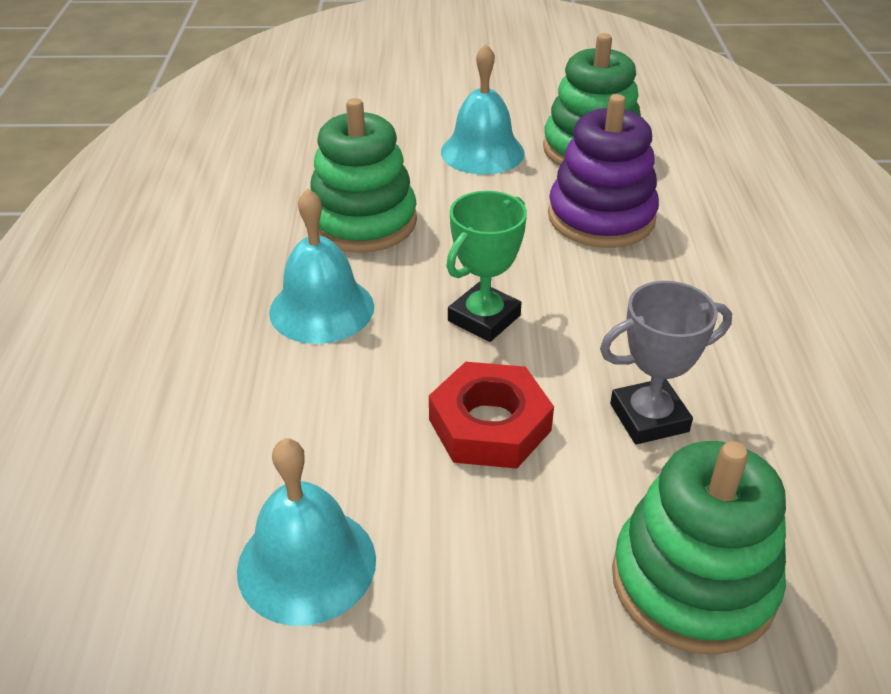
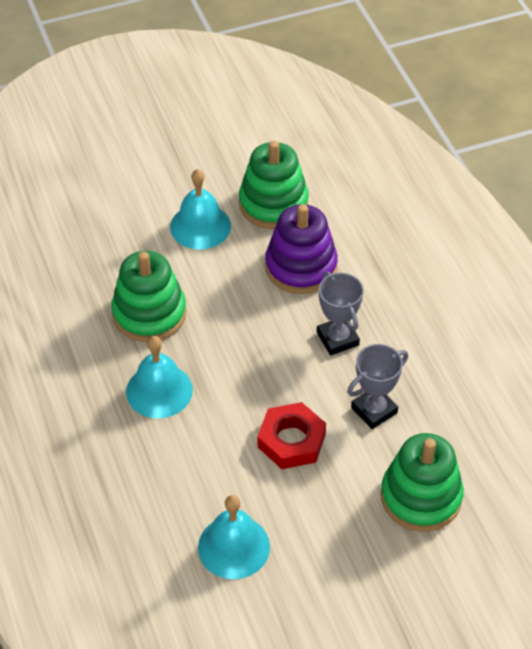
camera: 20 degrees left, 10 degrees up
(484, 318) = (259, 369): green trophy -> none
(623, 309) = (337, 339): none -> grey trophy

